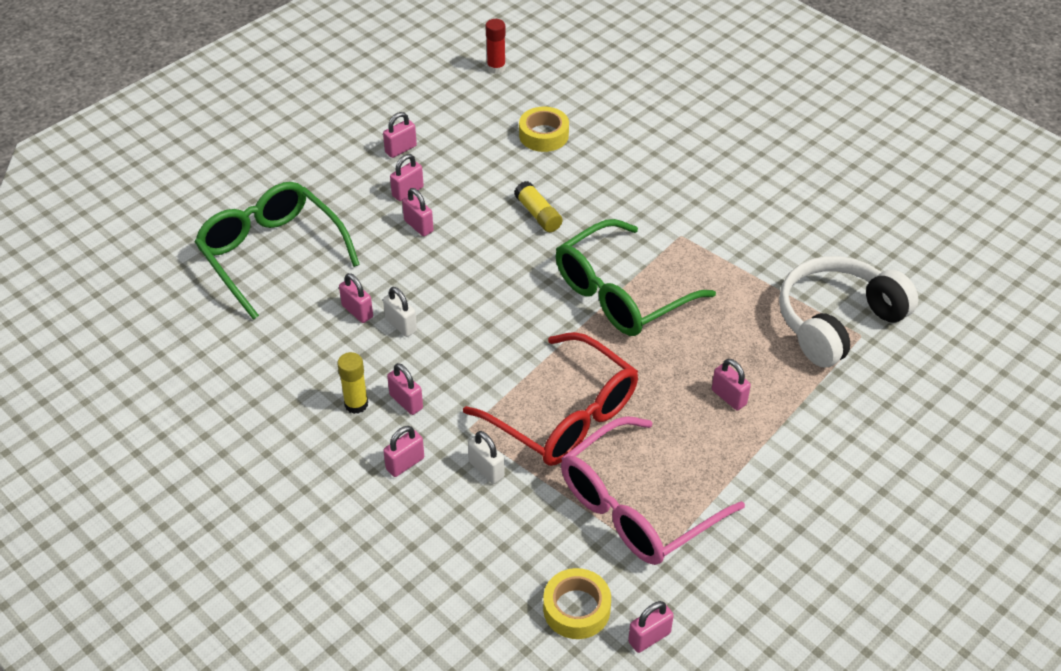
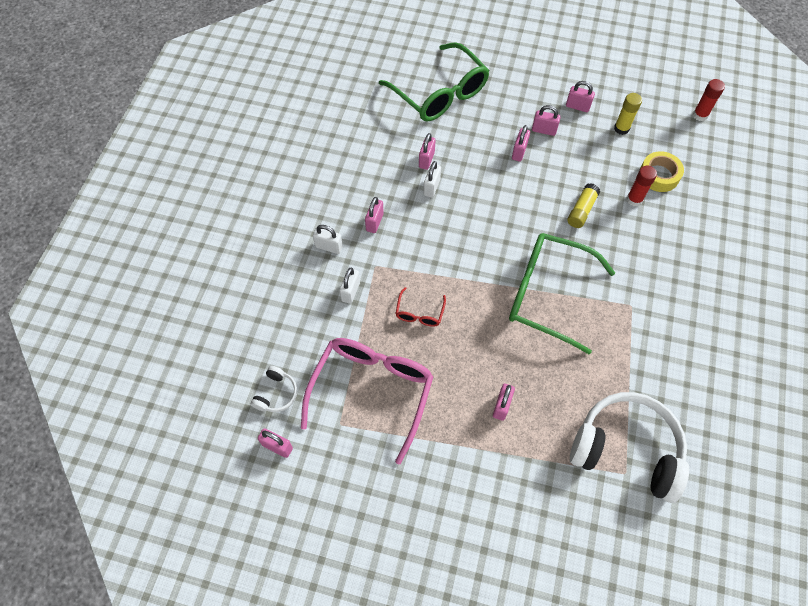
camera: 60 degrees right, 15 degrees up
(271, 254) = (440, 94): green glasses -> green glasses turned 120 degrees clockwise
(356, 404) = (356, 198): yellow glue stick -> yellow glue stick (621, 128)
(405, 463) = (328, 247): pink padlock -> white padlock
(558, 168) = (634, 199): none -> red glue stick
(564, 416) = (419, 313): red glasses -> red glasses, size x0.43
(576, 609) = (276, 394): yellow tape -> white headphones
(636, 507) = (372, 391): pink glasses -> pink glasses turned 90 degrees clockwise

